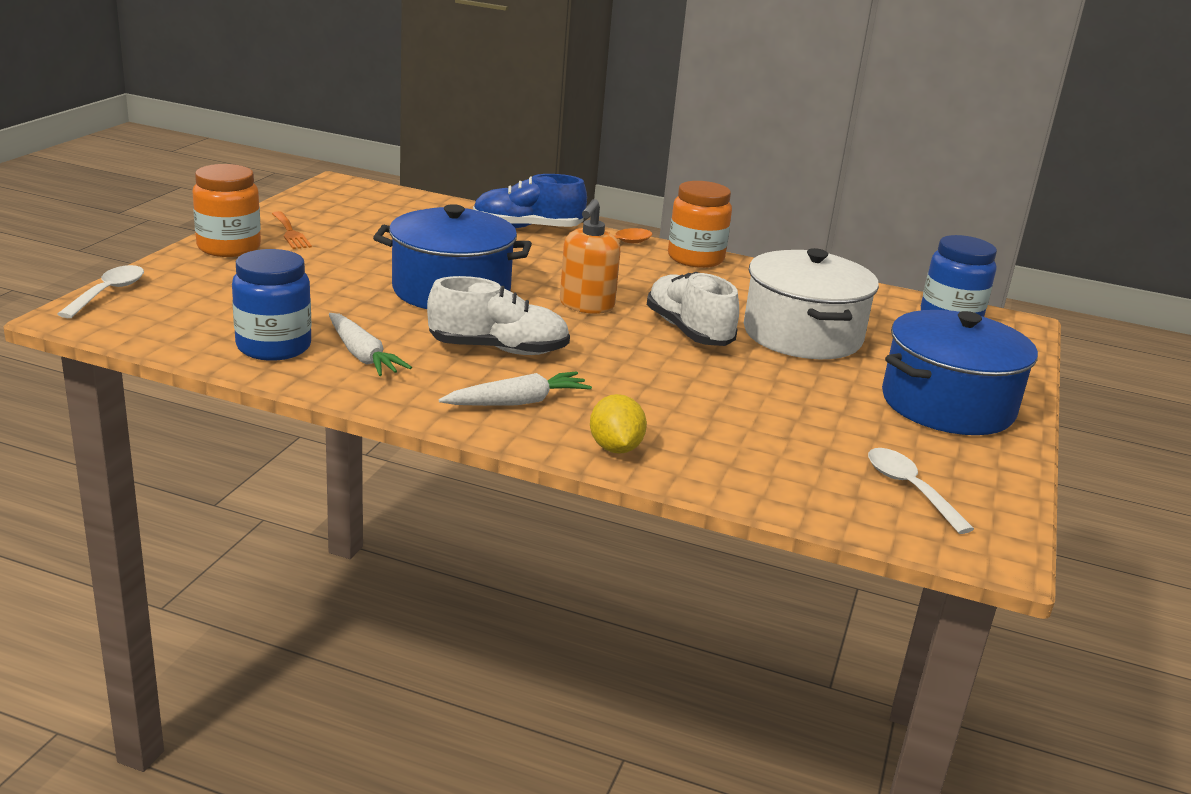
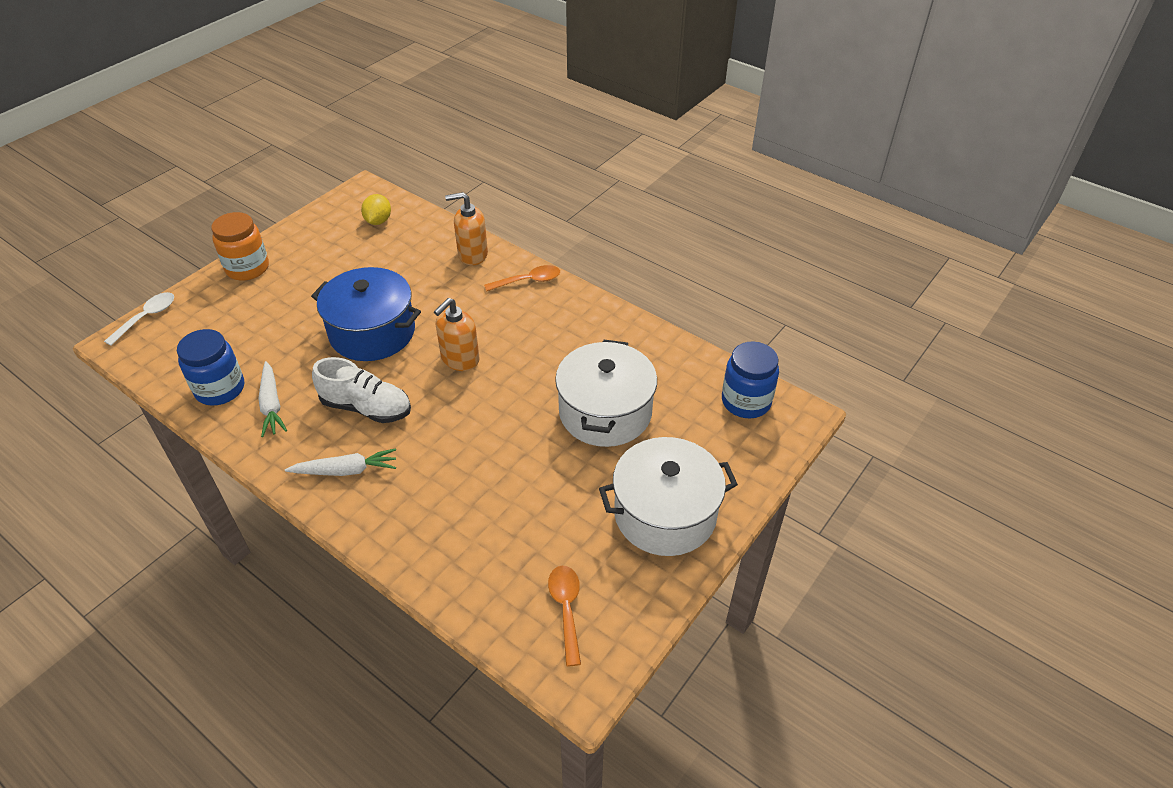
camera: 20 degrees right, 20 degrees up
(290, 233) = (298, 252): orange fork -> none
(527, 228) = (472, 255): blue shoe -> orange soap dispenser
(615, 448) = (383, 531): yellow lemon -> yellow lemon (378, 221)
(688, 331) = (518, 399): white shoe -> none
(695, 258) = (581, 303): orange jar -> none
(909, 489) = (566, 609): white spoon -> orange spoon
(947, 405) = (665, 514): blue pot -> white pot

